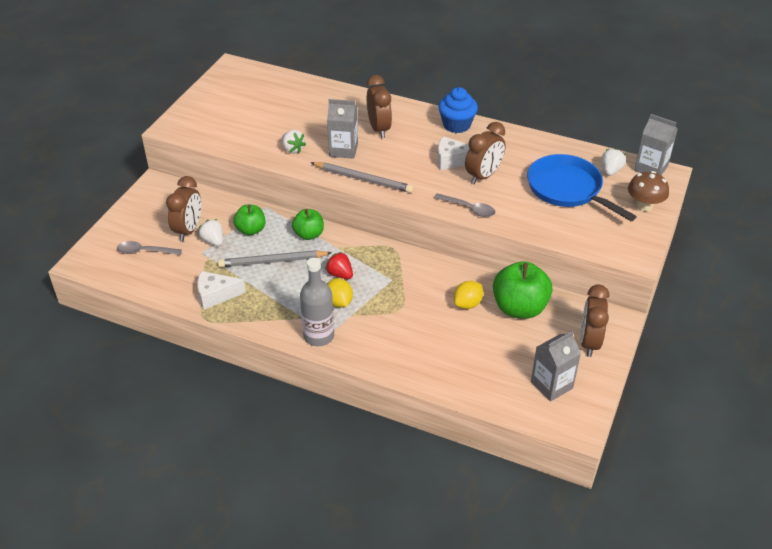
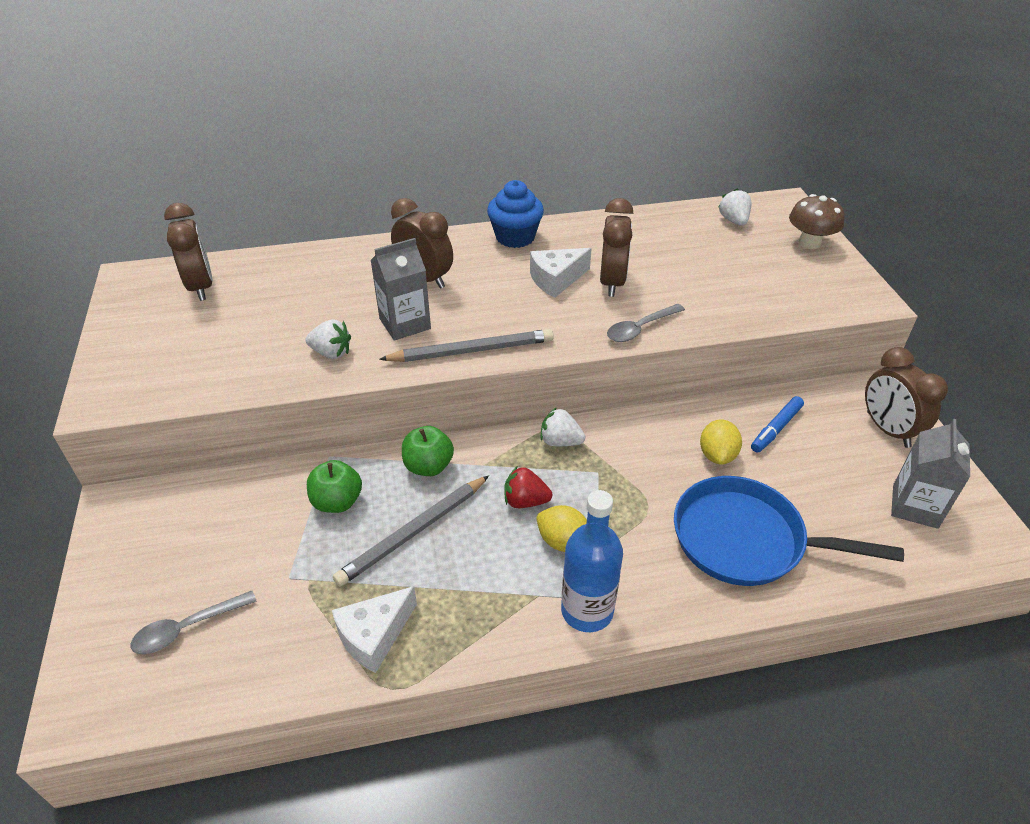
camera: 35 degrees left, 0 degrees up
(188, 230) = (235, 552): brown clock -> brown clock (201, 287)
(213, 241) = (292, 548): white strawberry -> white strawberry (560, 441)
(319, 336) = (587, 611): grey bottle -> blue bottle
(468, 208) = (640, 328): grey spoon -> grey spoon turned 150 degrees clockwise
(519, 308) = (776, 429): green apple -> blue marker
(568, 189) = (717, 258): blue pan -> blue pan (746, 540)
(651, 168) = (766, 203): grey carton -> none

